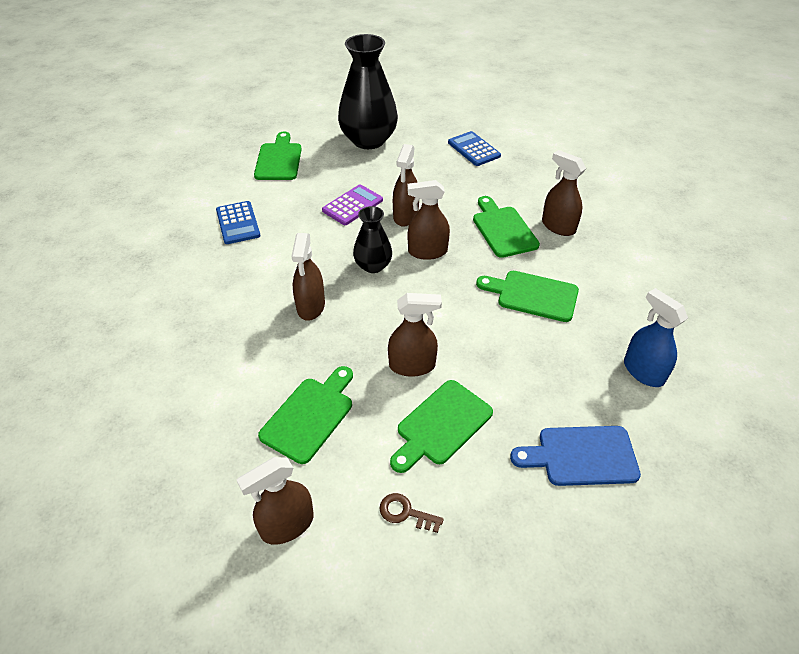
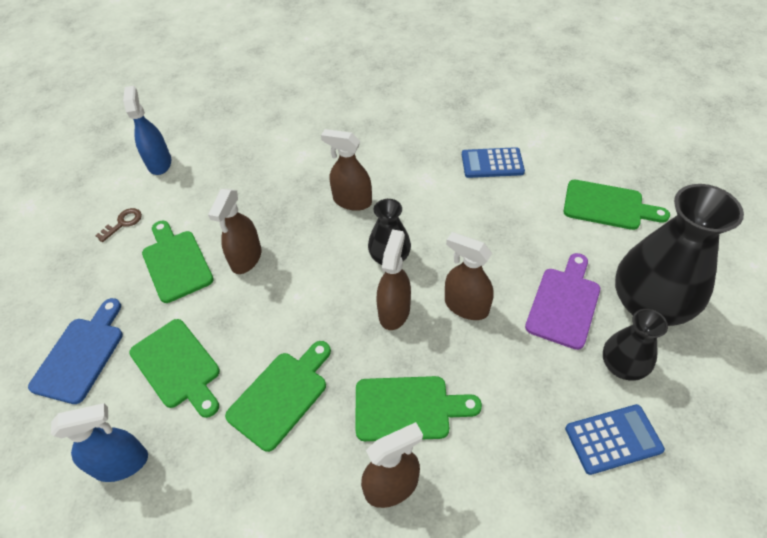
camera: 110 degrees right, 5 degrees up
(287, 525) = (159, 163): brown spray bottle -> blue spray bottle
(310, 416) = (235, 185): green cutting board -> green cutting board (178, 366)
(352, 205) = (500, 259): purple calculator -> none
(383, 173) = (564, 303): none -> purple cutting board
(422, 148) = (622, 365): none -> black vase

